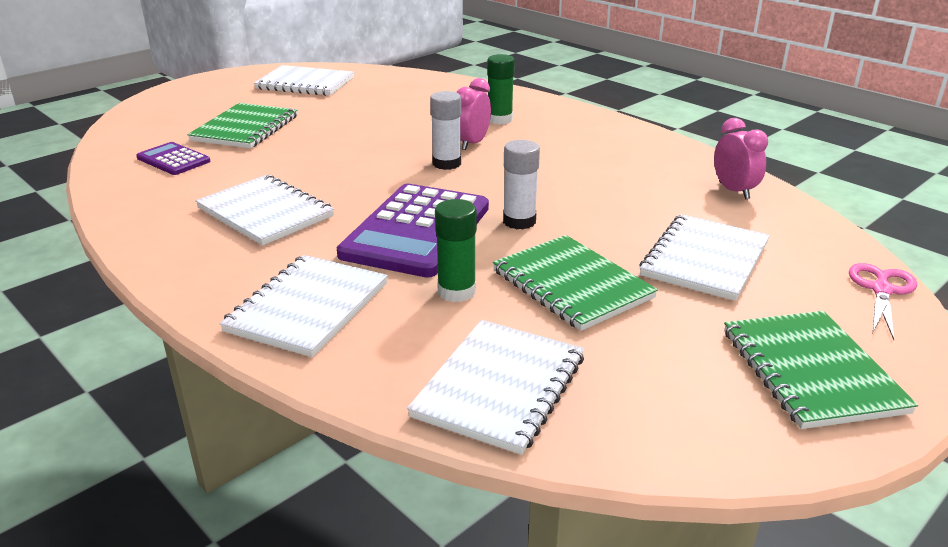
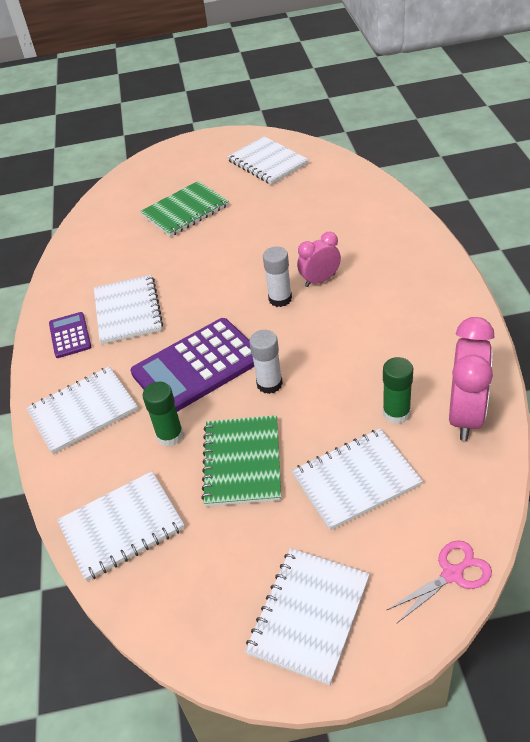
camera: 40 degrees right, 15 degrees up
(173, 160) = (118, 234): purple calculator -> purple calculator (70, 335)
(499, 119) = (369, 255): green glue stick -> green glue stick (396, 413)
(734, 191) = (465, 415): pink clock -> pink clock, size x1.65
(811, 371) = (309, 615): green notebook -> white notebook

